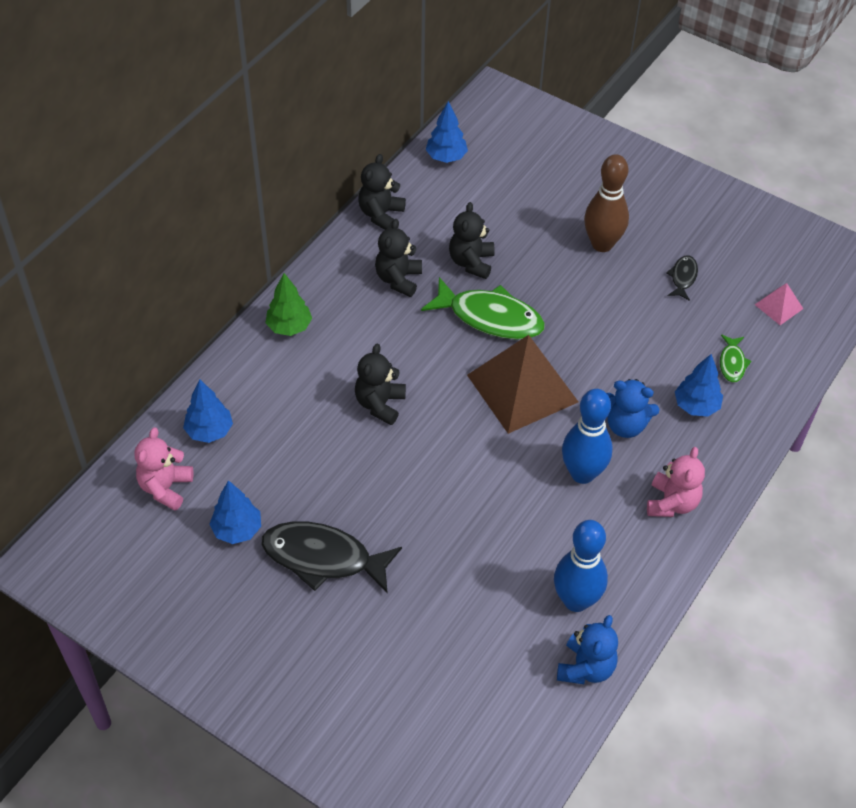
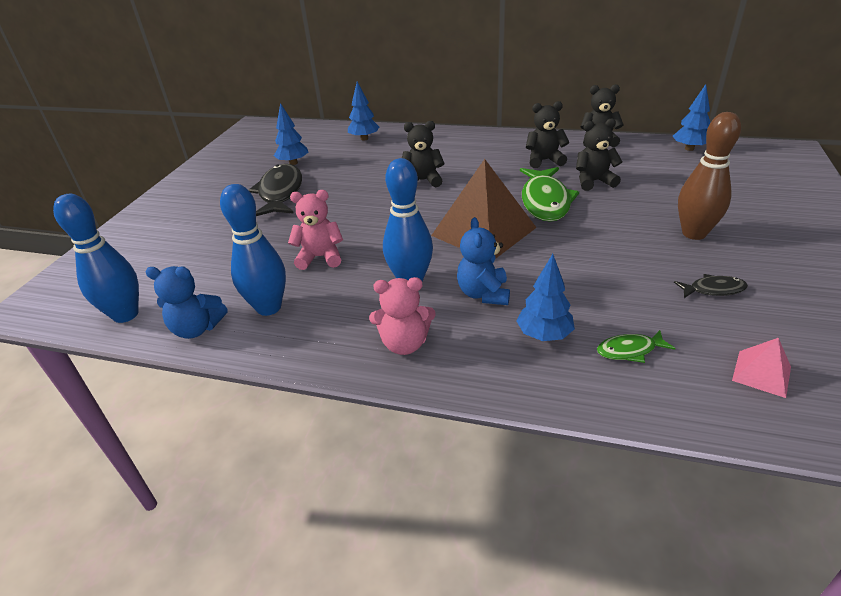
camera: 75 degrees right, 15 degrees down
(165, 488) = (316, 138): pink teddy bear -> pink teddy bear (320, 257)
(289, 327) = (465, 139): green tree -> none
(533, 738) = (125, 315): none -> blue bowling pin

